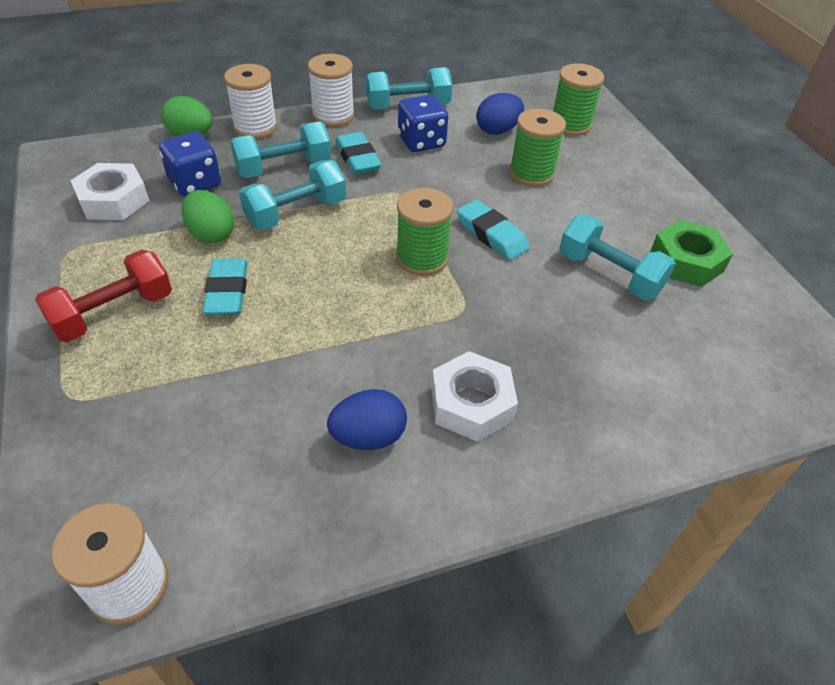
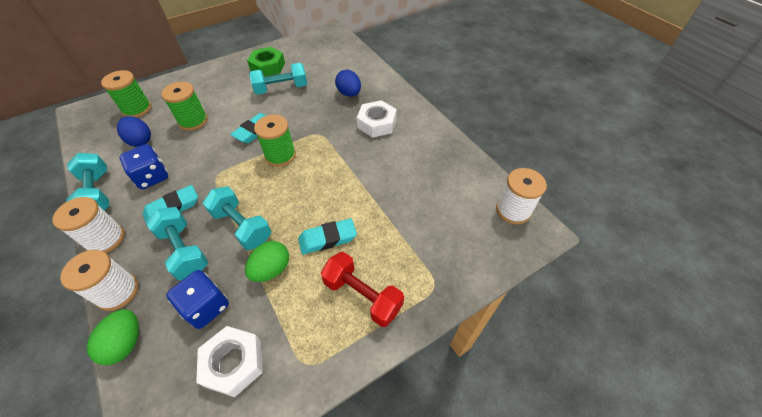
camera: 100 degrees left, 5 degrees up
(368, 437) = (407, 152): blue egg -> blue egg (349, 93)
(609, 274) = (281, 89): turquoise dumbbell -> turquoise dumbbell turned 45 degrees clockwise

